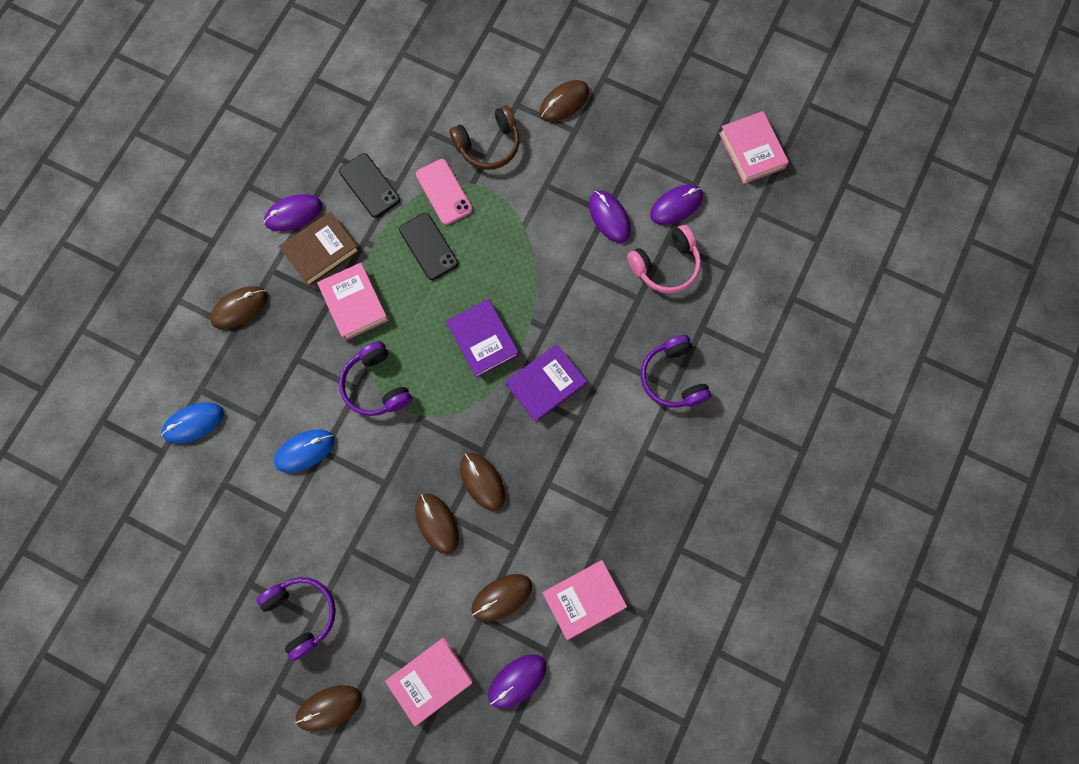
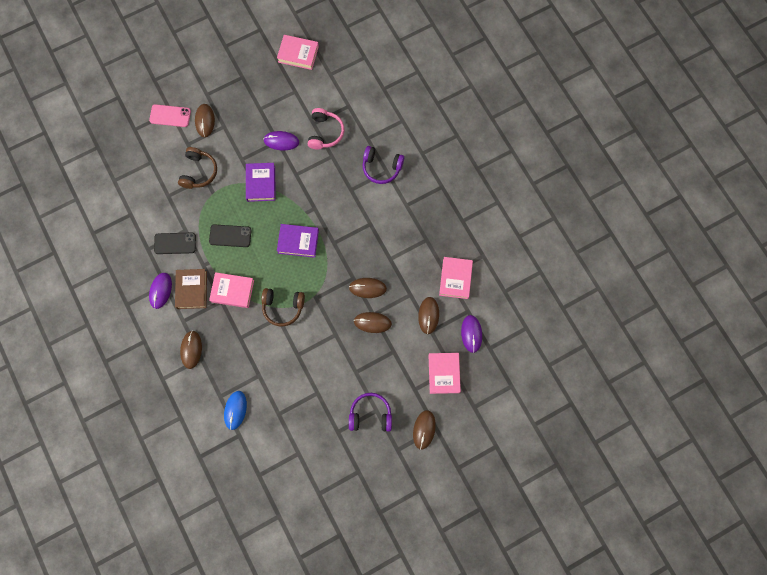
camera: 55 degrees left, 0 degrees up
(304, 451) = (290, 363): blue mouse -> none
(376, 385) = (283, 307): purple headphones -> brown headphones
(444, 192) = (207, 209): pink phone -> pink phone (170, 116)
(546, 384) = (342, 227): purple book -> purple book (261, 183)
(676, 205) = (299, 107): purple mouse -> none

